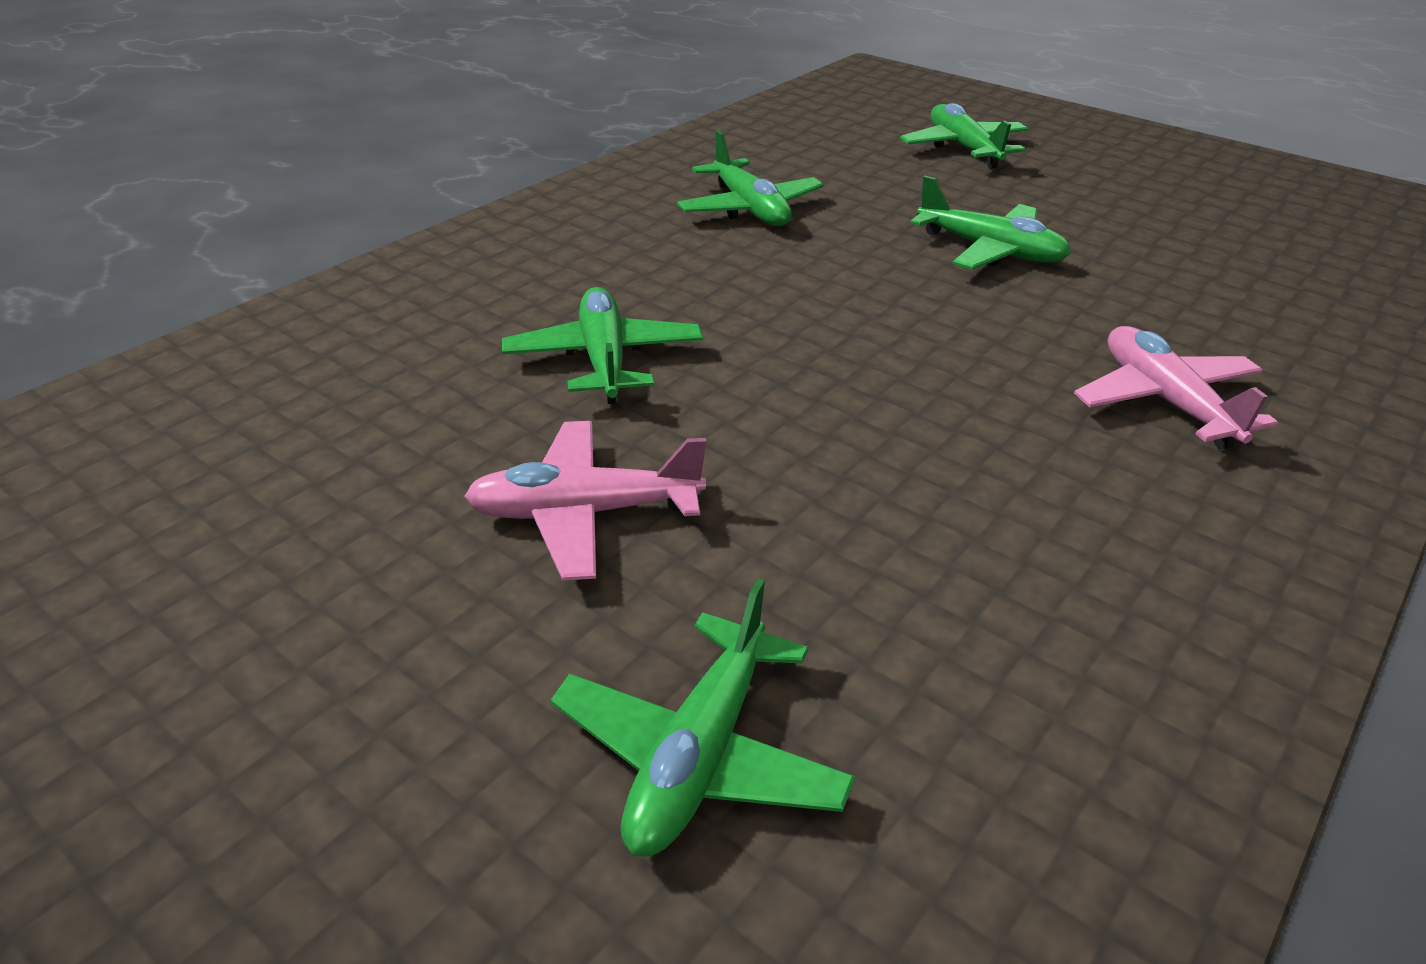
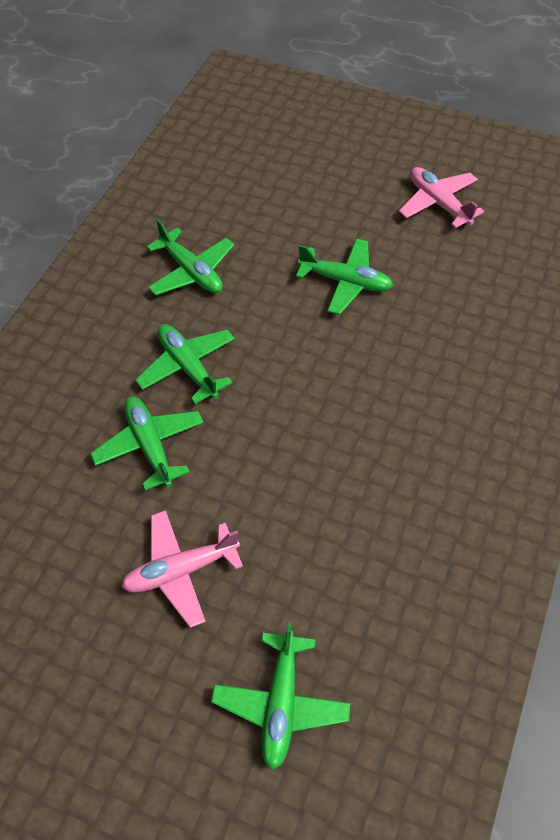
camera: 15 degrees left, 20 degrees up
(963, 148) = (311, 167): green plane -> green plane (188, 367)
(1166, 402) = (455, 402): pink plane -> pink plane (438, 203)

